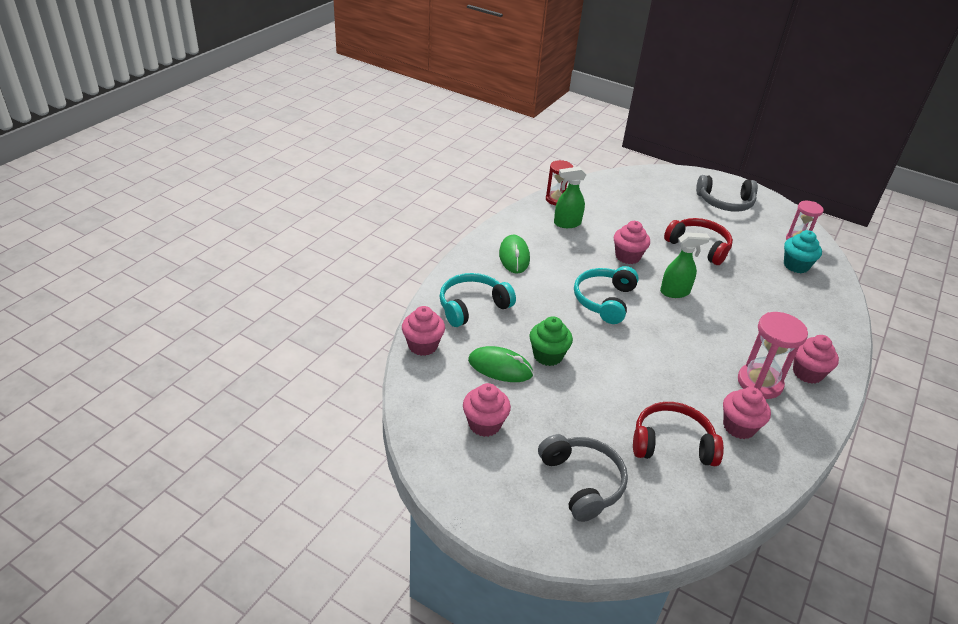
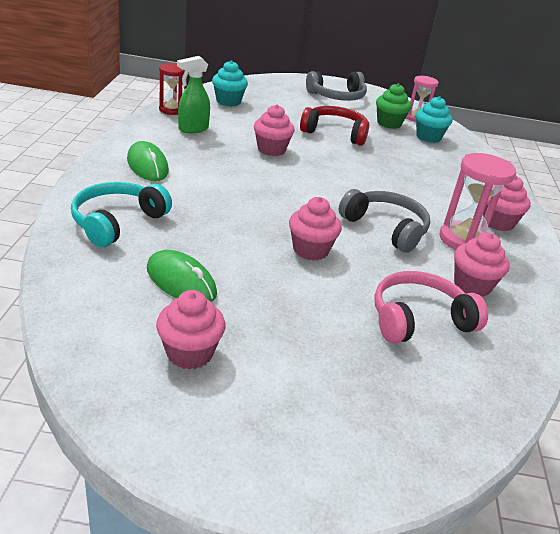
camera: 25 degrees left, 5 degrees down
(423, 345) = (67, 277): pink cupcake -> pink cupcake (310, 250)
(500, 367) = (181, 281): green mouse -> green mouse turned 45 degrees clockwise
(548, 355) = (233, 257): green cupcake -> green cupcake (389, 123)
(582, 482) = (346, 391): grey headphones -> grey headphones (386, 228)
(604, 300) = (268, 192): turquoise headphones -> none
(612, 196) = (228, 101): none -> turquoise cupcake
(672, 443) = (419, 319): red headphones -> pink headphones
(675, 292) = (335, 174): green spray bottle -> none

